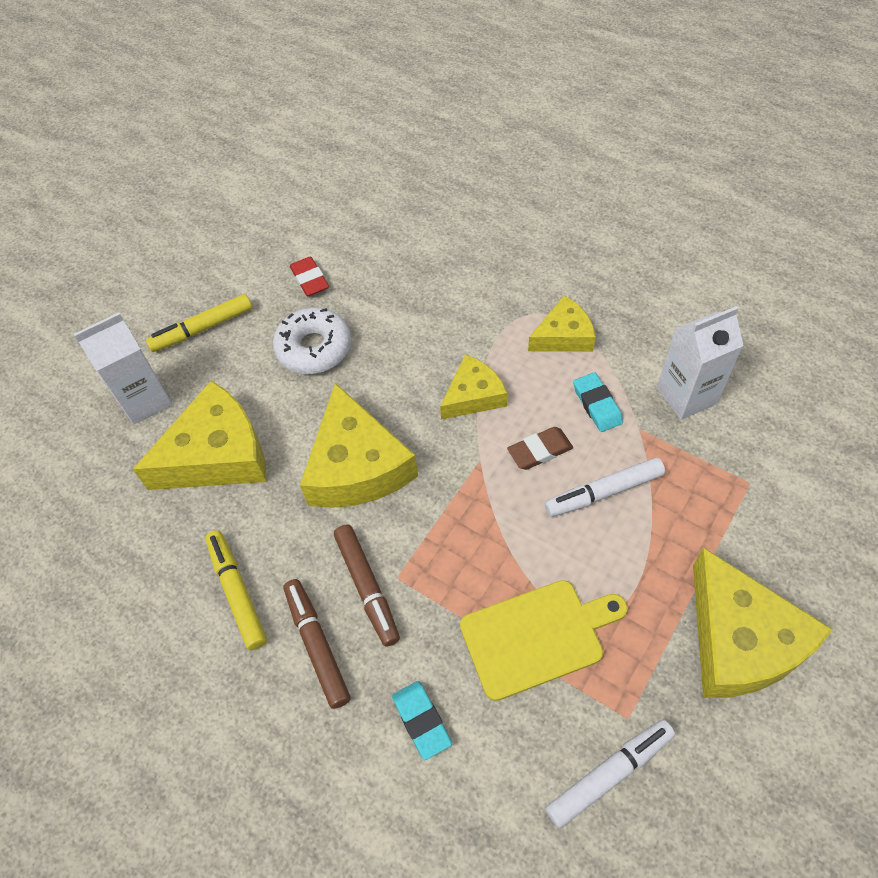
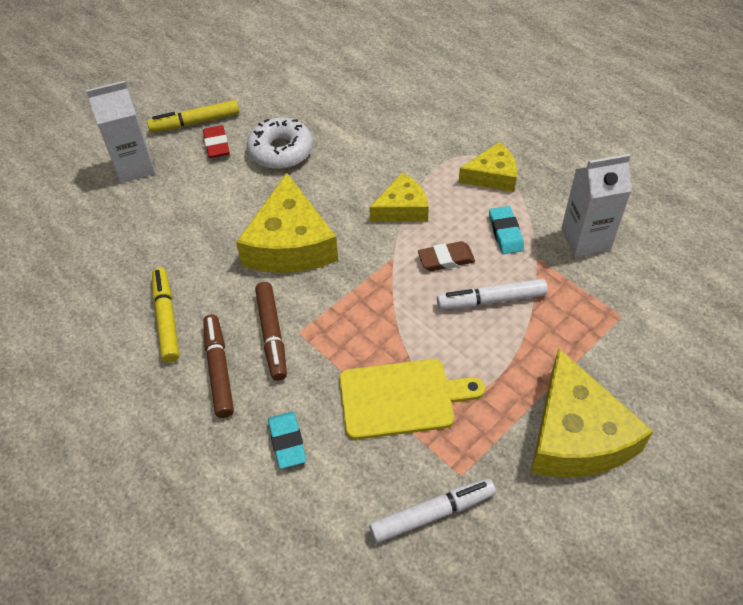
camera: 10 degrees right, 5 degrees down
(217, 454) = (180, 216): yellow cheese -> none
(310, 279) = (292, 100): red eraser -> red eraser (217, 145)

